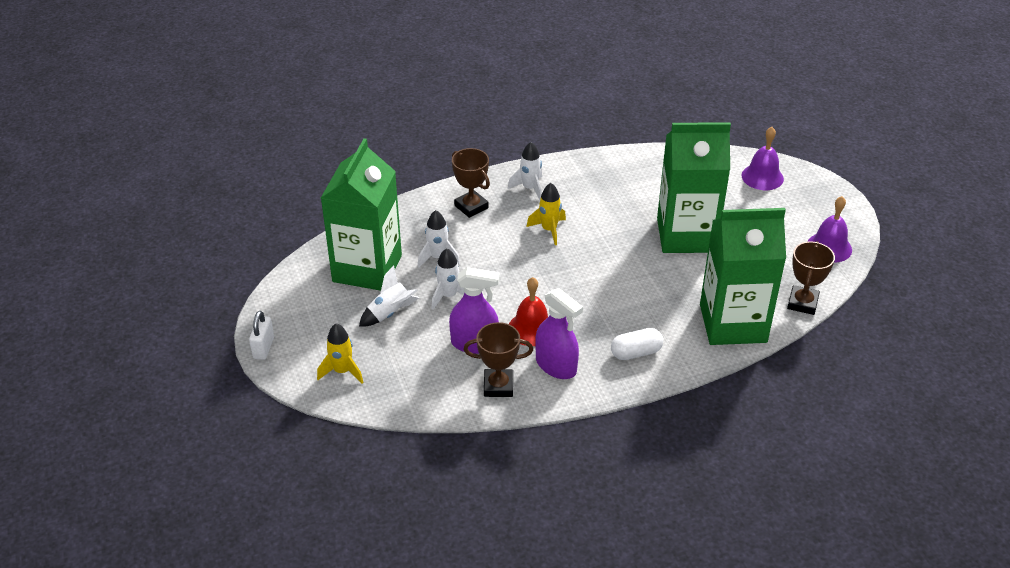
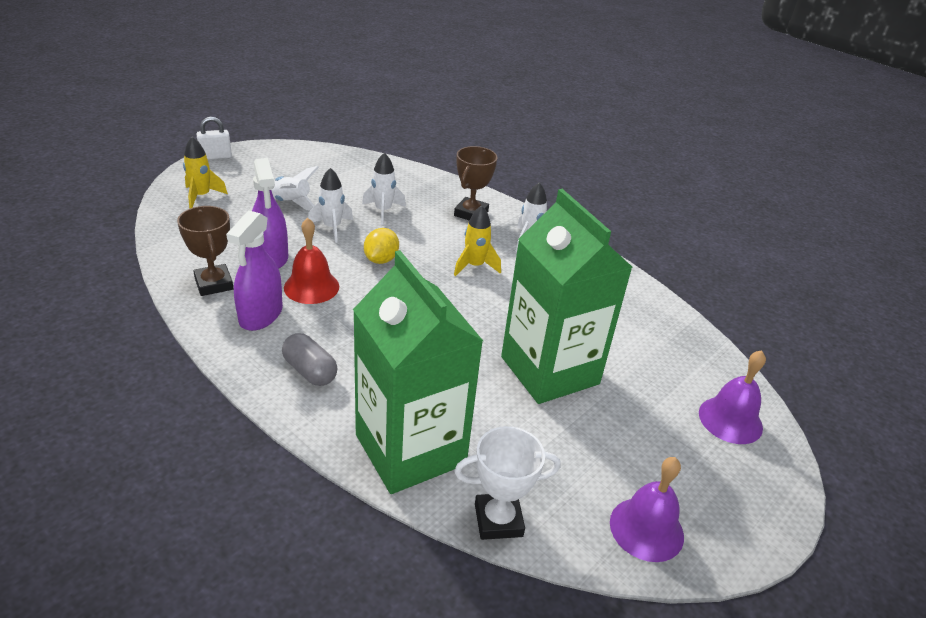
camera: 60 degrees right, 5 degrees down
(367, 268) = (343, 180): green carton -> none
(513, 279) = (381, 259): none -> yellow lemon
(636, 352) = (310, 371): white capsule -> grey capsule
(802, 303) = (498, 520): brown trophy -> white trophy

